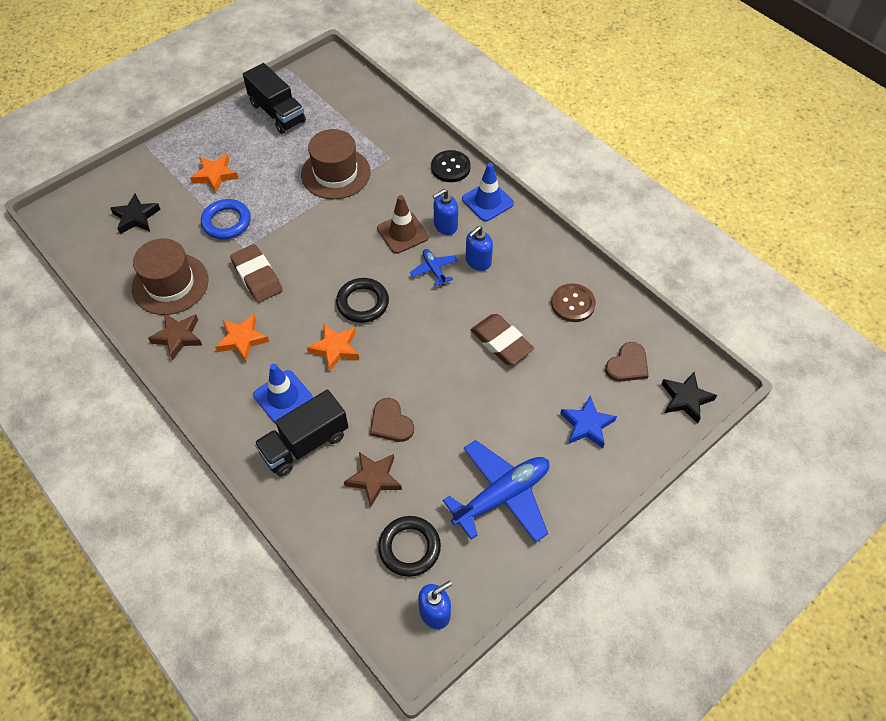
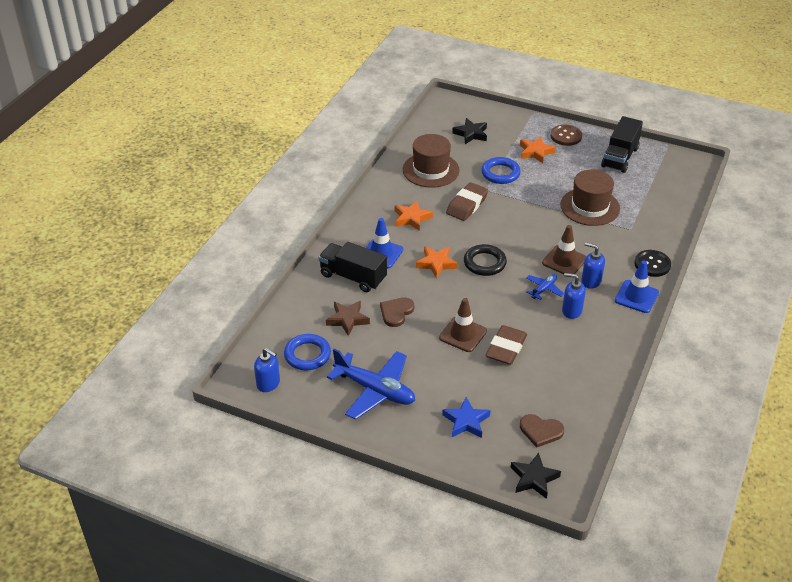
camera: 65 degrees right, 15 degrees down
(178, 337) = (393, 190): brown star -> none
(409, 548) = (307, 355): black ring -> blue ring
(460, 372) = (463, 334): none -> brown traffic cone
(573, 304) = (575, 379): brown button -> brown button (566, 136)

